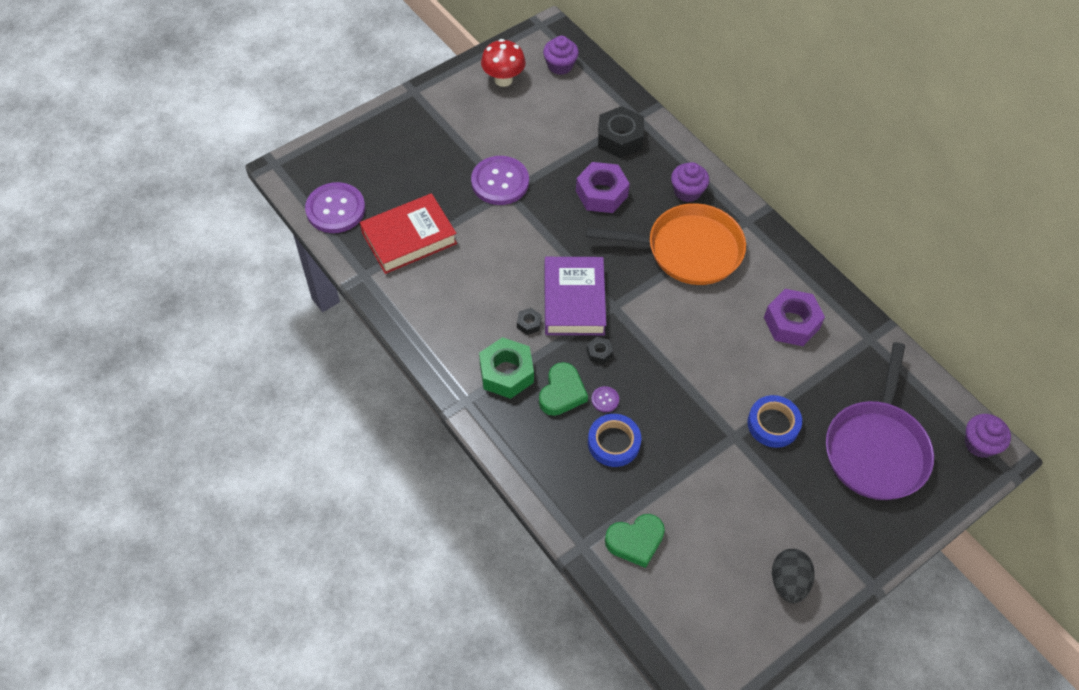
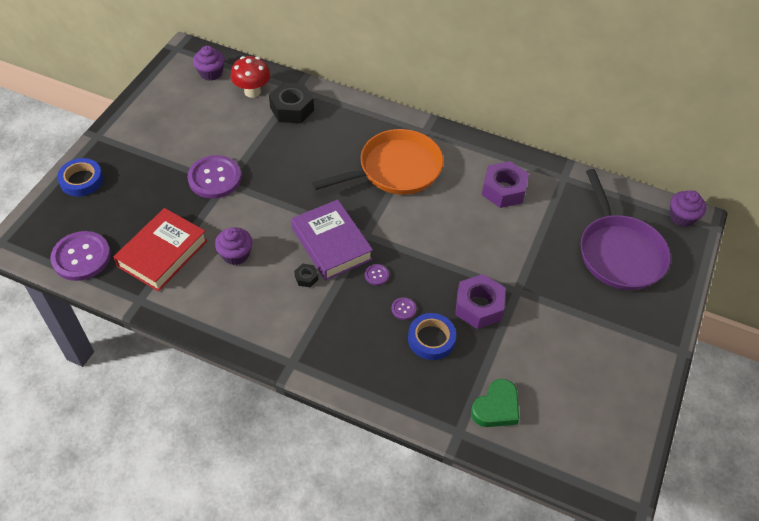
camera: 30 degrees left, 5 degrees down
(503, 79) = (170, 100): red mushroom -> red mushroom (252, 92)
(506, 373) = (312, 325): green nut -> none
(562, 392) = (366, 319): green heart -> none
(599, 353) = (376, 275): black nut -> purple button
(601, 193) = (303, 155): purple nut -> purple nut (478, 306)
(687, 191) = (368, 127): purple cupcake -> purple cupcake (235, 254)
(773, 424) = (538, 268): blue tape -> blue tape (81, 180)
(788, 582) = (625, 380): black egg -> none

